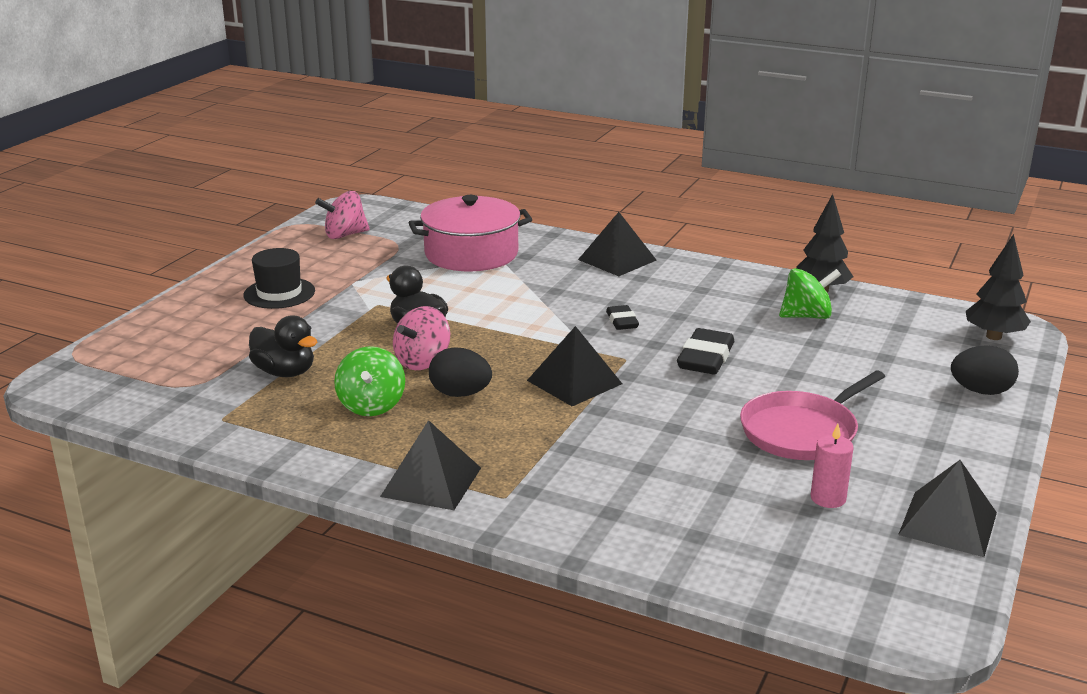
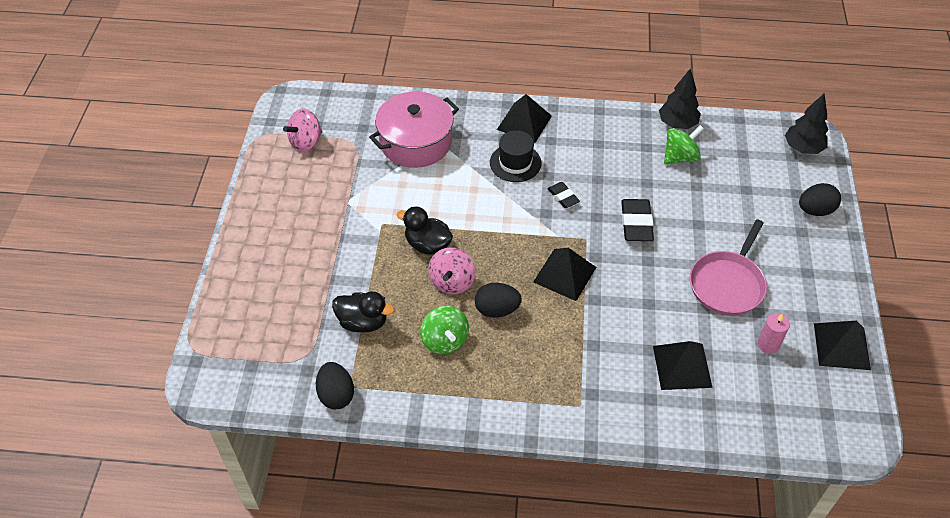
camera: 20 degrees left, 25 degrees up
(198, 422) = (336, 395): none -> black egg
(279, 293) = (301, 230): black hat -> black hat (515, 163)
(431, 482) = (527, 405): black pyramid -> black pyramid (682, 366)

